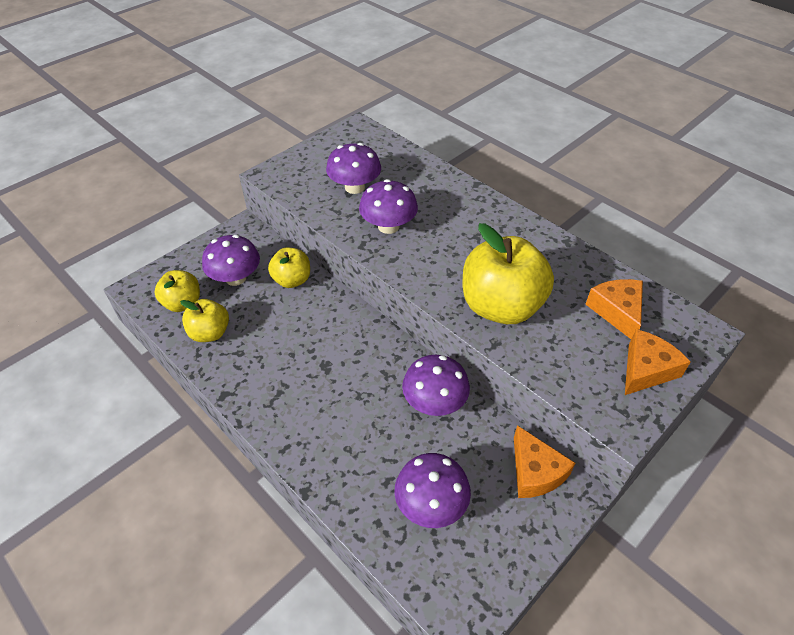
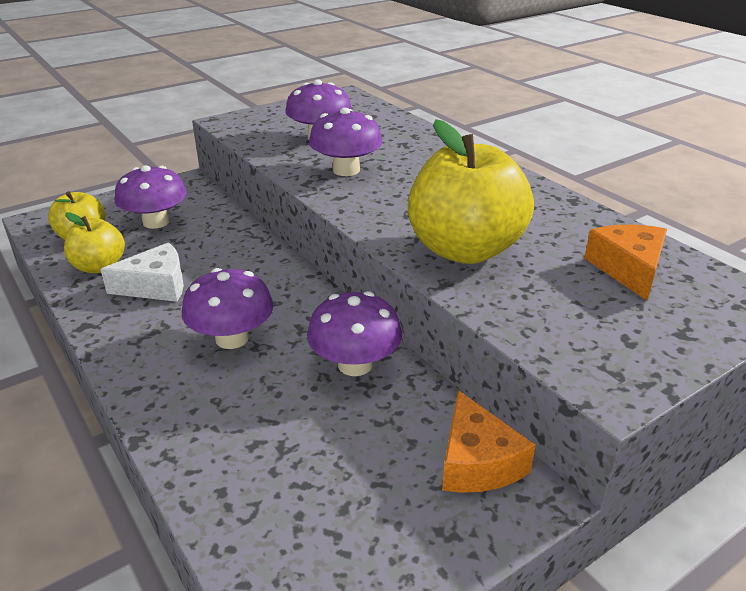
camera: 10 degrees right, 15 degrees down
(263, 347) = (156, 286): none -> white cheese
(292, 280) = (221, 230): yellow apple -> none
(431, 504) = (307, 480): purple mushroom -> purple mushroom (232, 338)
(646, 370) = (661, 332): orange cheese -> none

